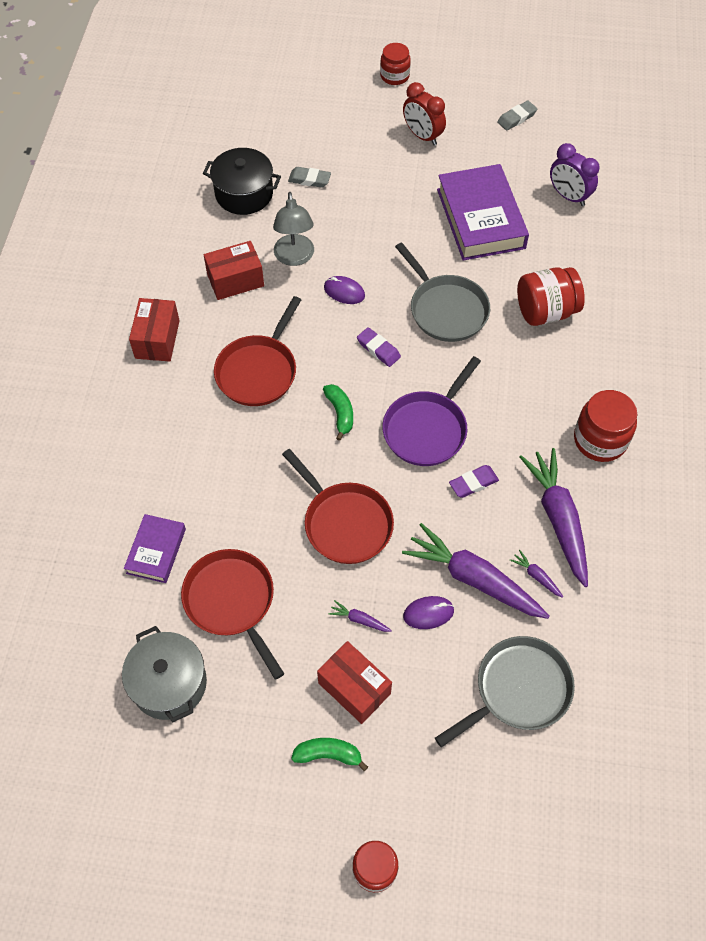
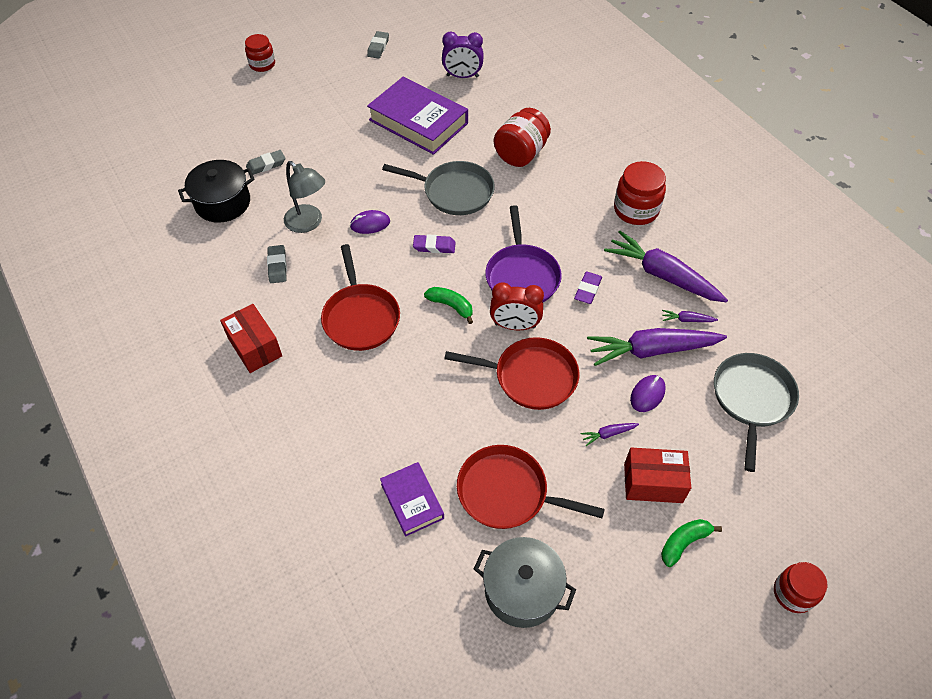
camera: 40 degrees left, 5 degrees down
(235, 280) = (277, 266): red box -> grey eraser
(422, 136) = (323, 92): red clock -> red clock (515, 325)

